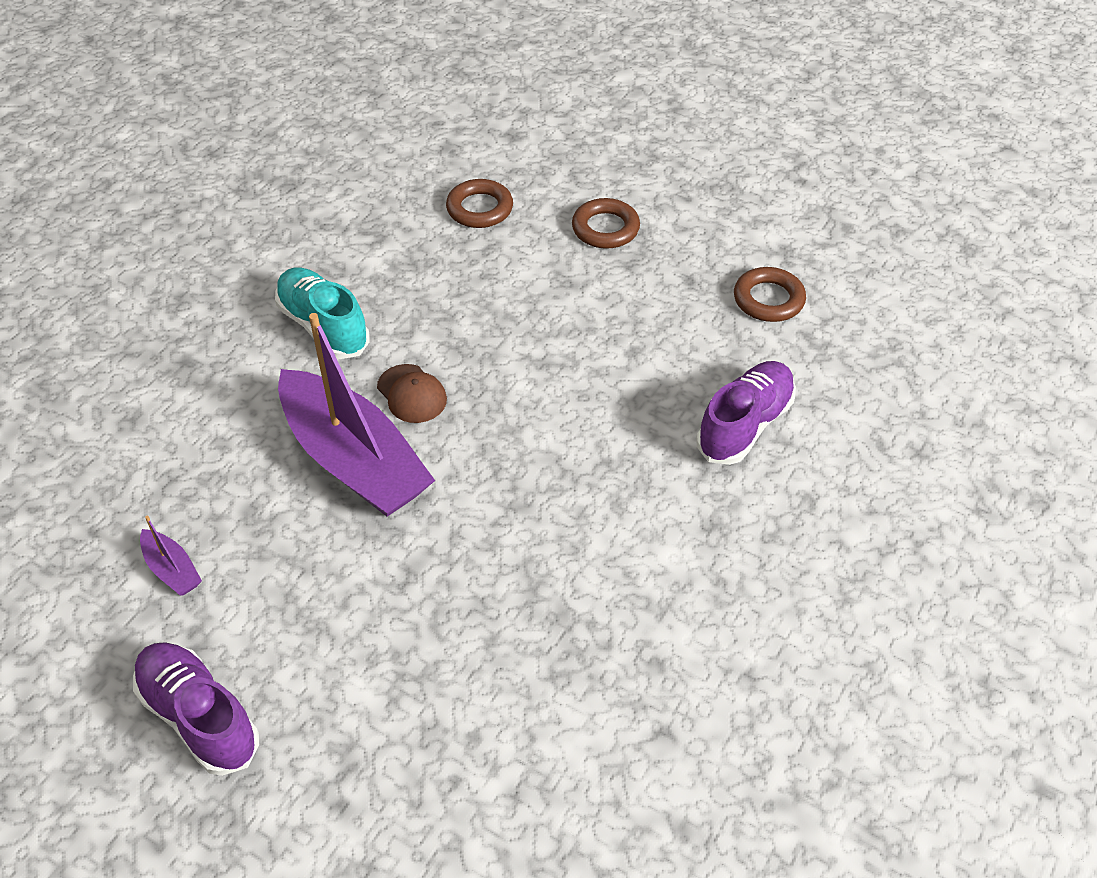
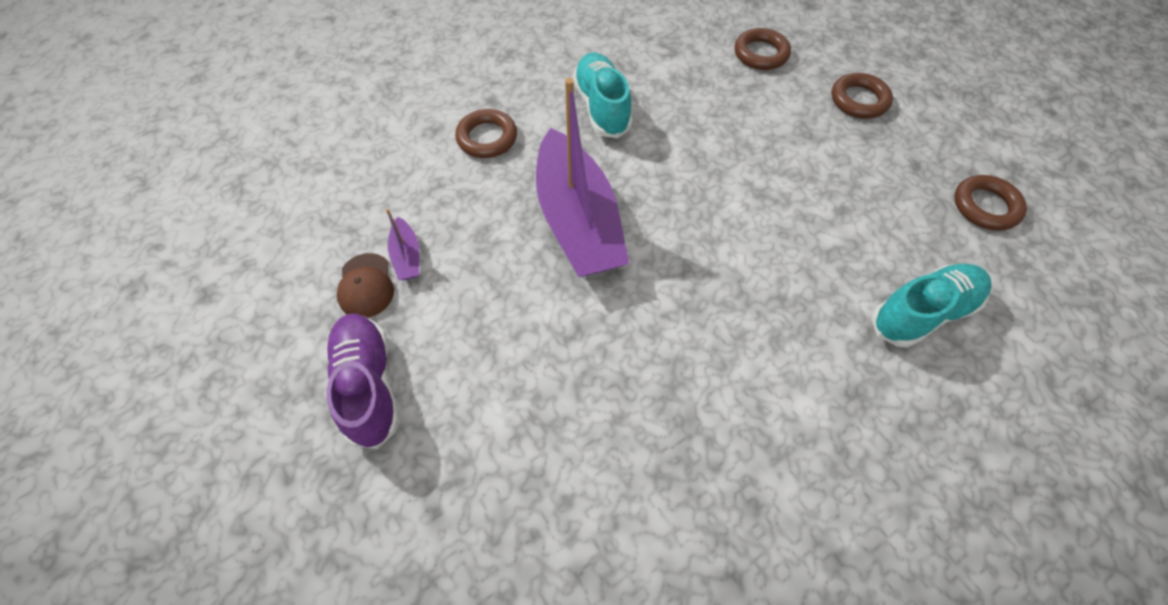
camera: 25 degrees right, 10 degrees up
(201, 406) = (487, 138): none -> brown ring
(412, 394) = (645, 183): brown cap -> brown cap (366, 286)
(745, 425) = (922, 313): purple shoe -> turquoise shoe

